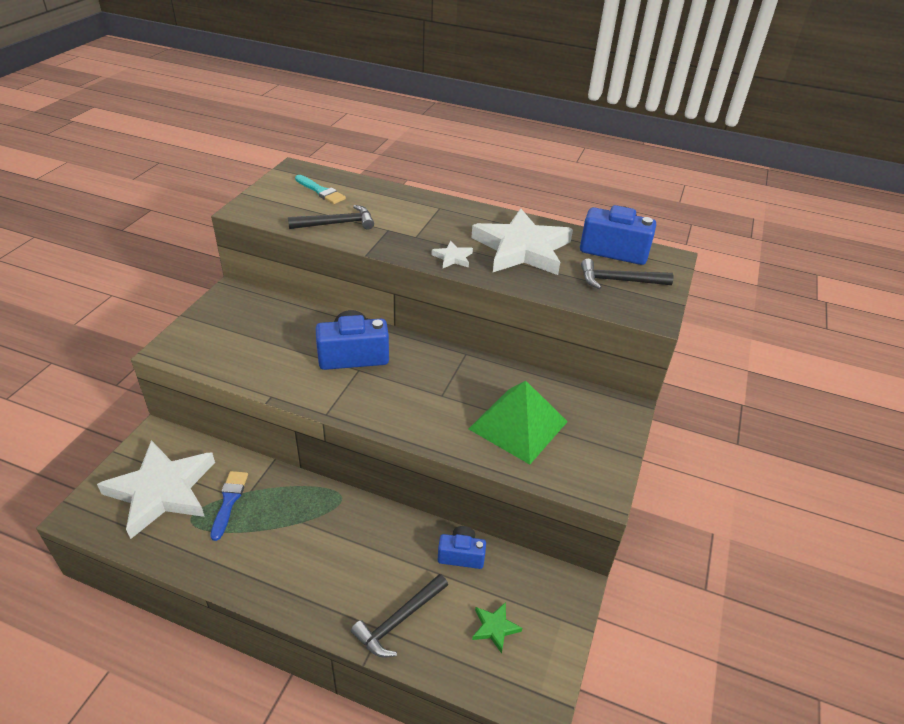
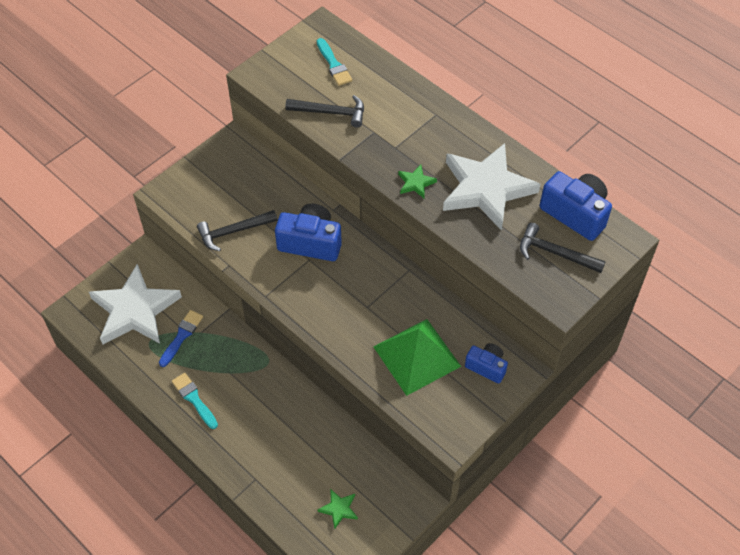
camera: 25 degrees right, 15 degrees up
(269, 563) = (194, 399): none -> turquoise brush
(399, 620) = (271, 477): black hammer -> black hammer (233, 231)
(453, 257) = (416, 183): white star -> green star
(461, 555) = (341, 443): blue camera -> blue camera (486, 367)

